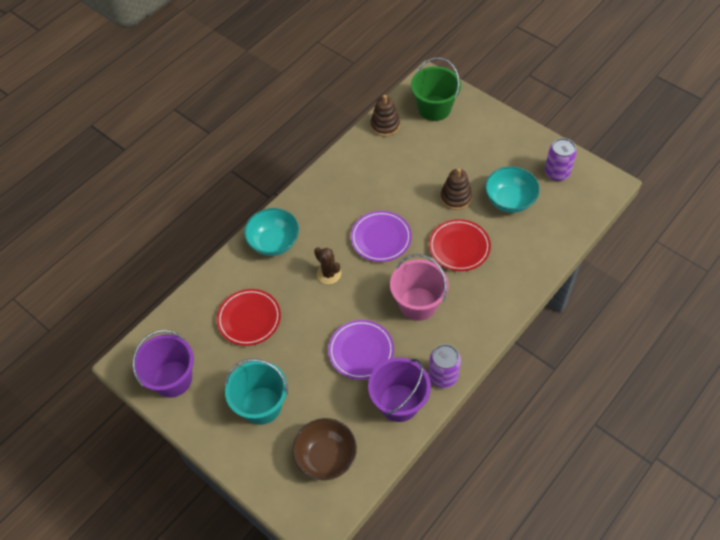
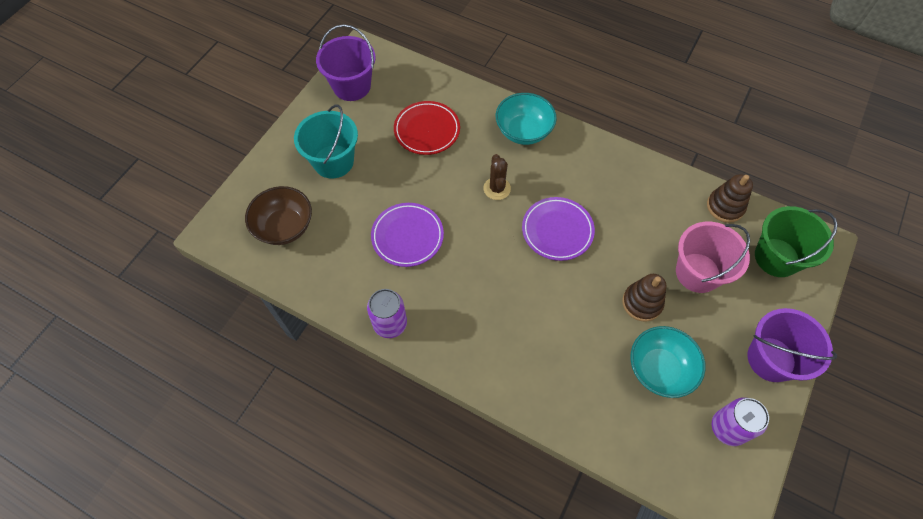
camera: 75 degrees right, 5 degrees up
(329, 274) = (497, 188): brown cactus -> brown cactus turned 45 degrees counterclockwise
(399, 403) = (351, 283): purple bucket -> purple bucket (771, 359)
(418, 304) = (478, 283): pink bucket -> pink bucket (697, 272)
(459, 247) = (568, 317): red plate -> none

